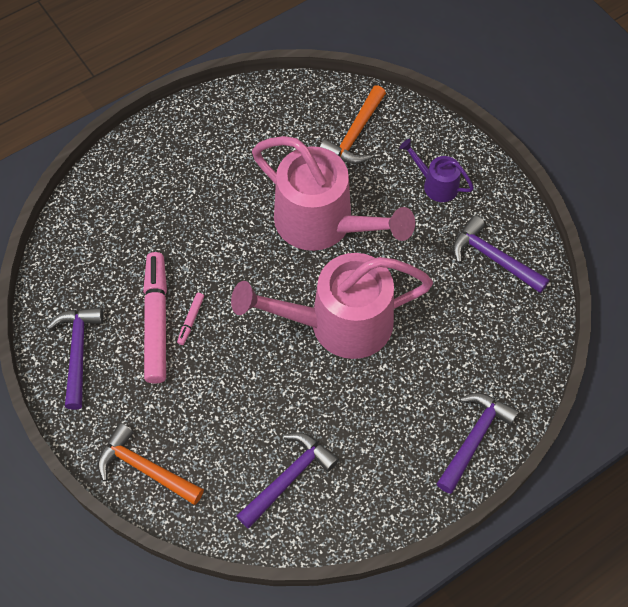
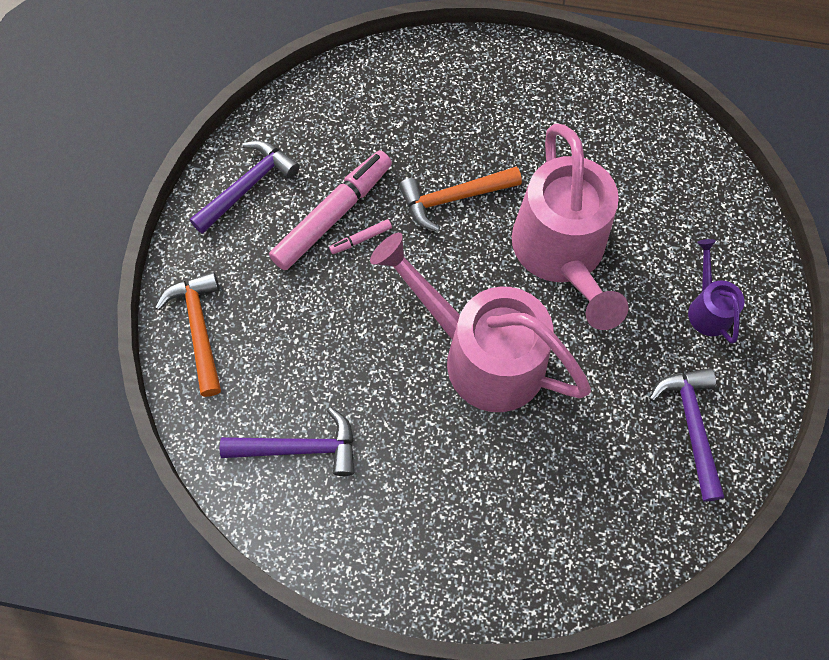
camera: 45 degrees right, 5 degrees up
(355, 135) = (676, 198): orange hammer -> orange hammer (453, 199)
(474, 438) = (495, 573): purple hammer -> none

